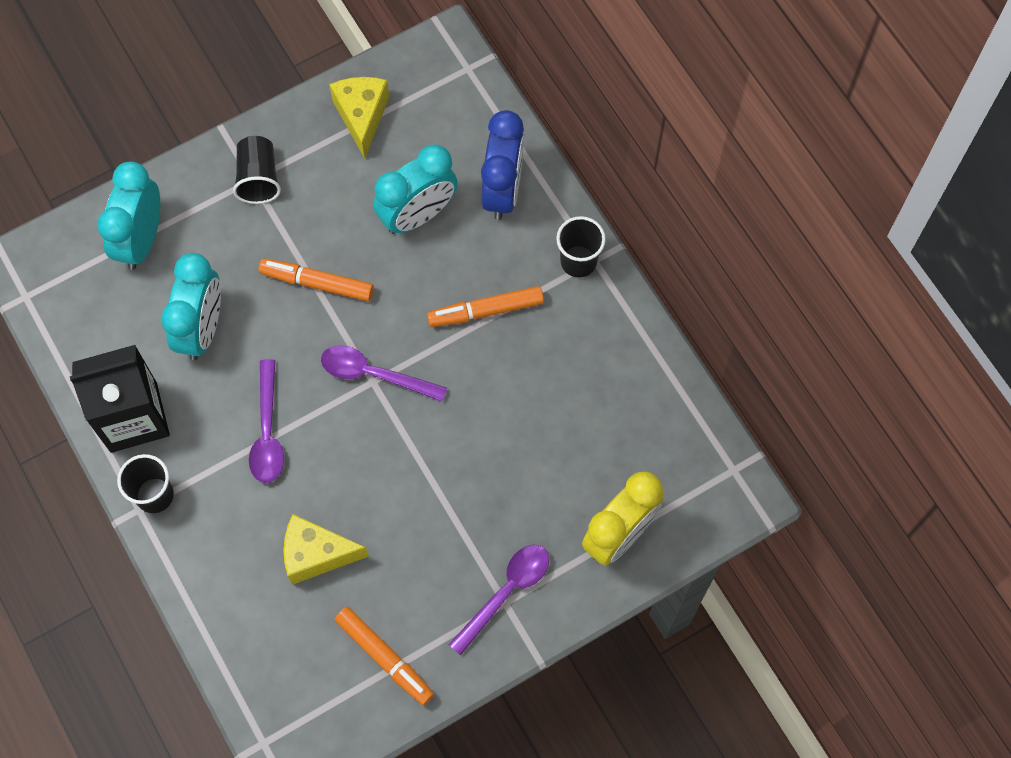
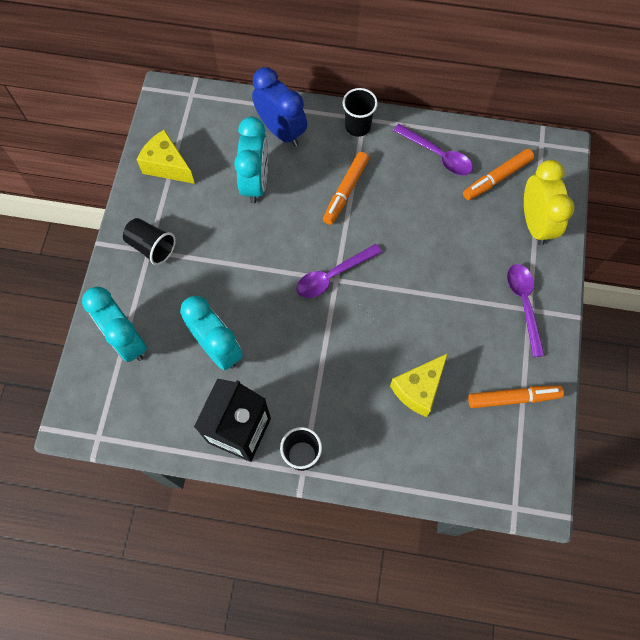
camera: 50 degrees left, 0 degrees up
(267, 432) = (317, 359): purple spoon -> purple spoon (437, 155)
(317, 283) = (248, 264): orange marker -> orange marker (496, 178)

